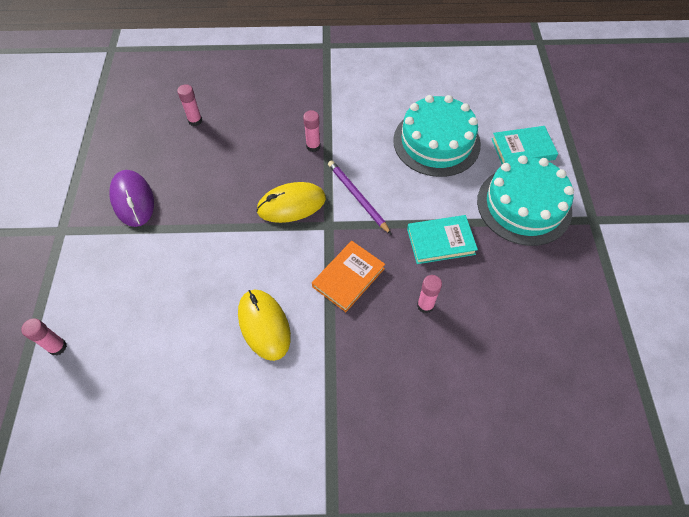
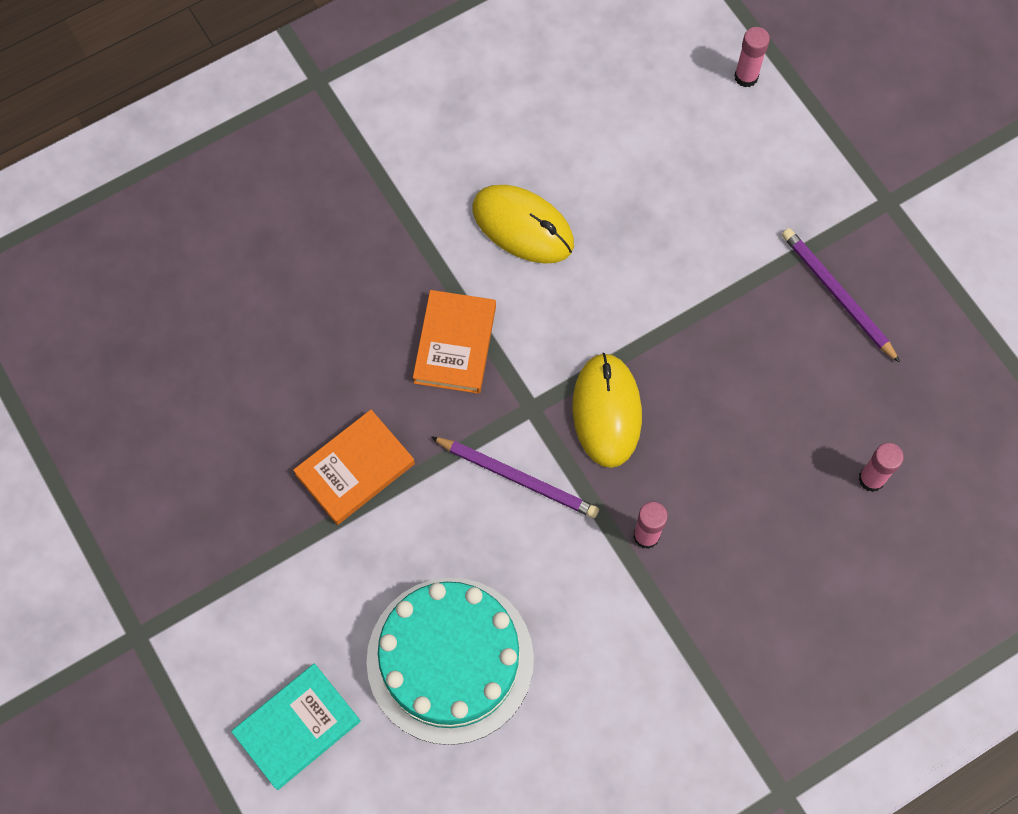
camera: 150 degrees right, 10 degrees up
(133, 200) = (837, 295): purple mouse -> purple pencil
(291, 205) = (606, 411): yellow mouse -> yellow mouse turned 45 degrees counterclockwise
(425, 305) = (331, 360): pink glue stick -> none
(440, 241) = (355, 469): turquoise book -> orange book
(524, 205) = (254, 604): turquoise cake -> none

